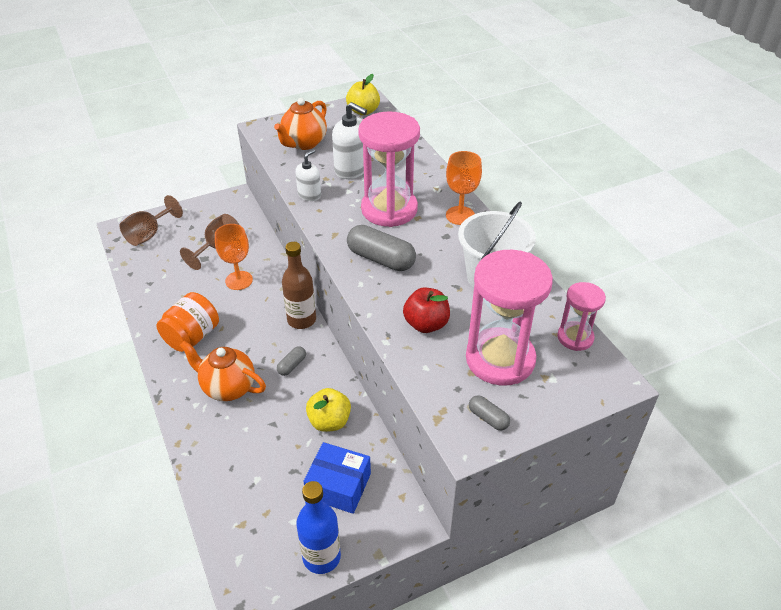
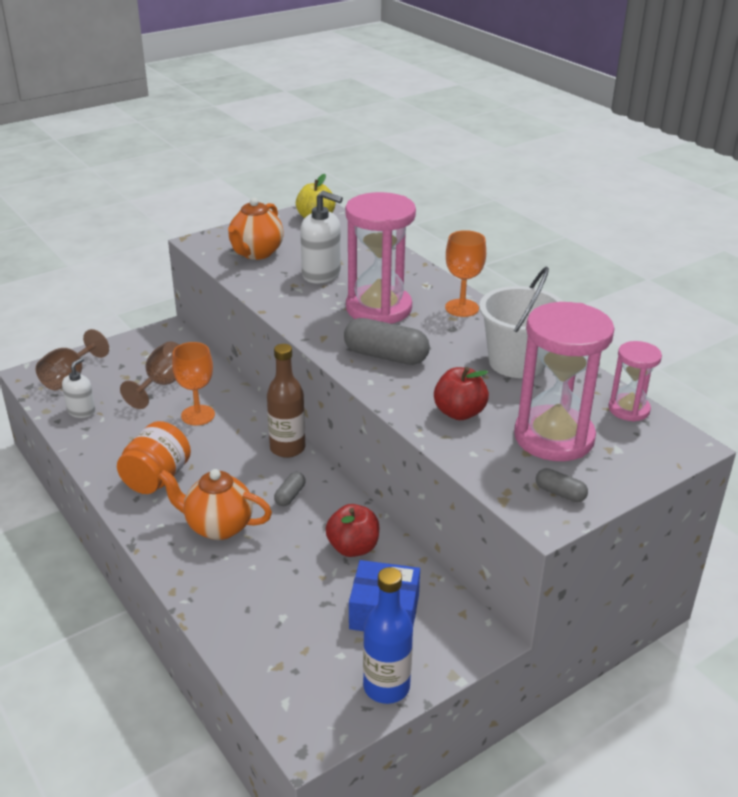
camera: 10 degrees left, 10 degrees down
(309, 195) = (280, 302): white soap dispenser -> white soap dispenser (81, 411)
(329, 421) = (353, 548): yellow apple -> red apple

